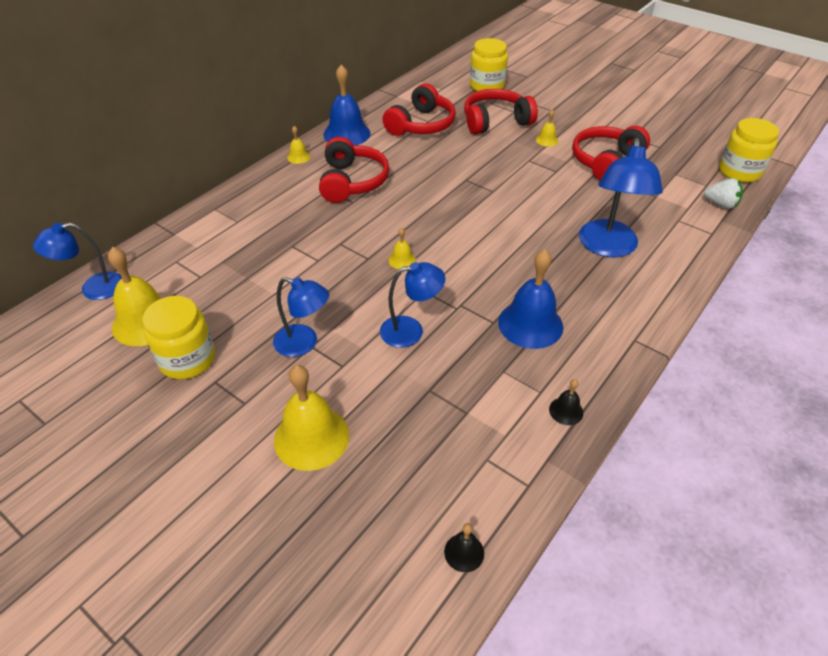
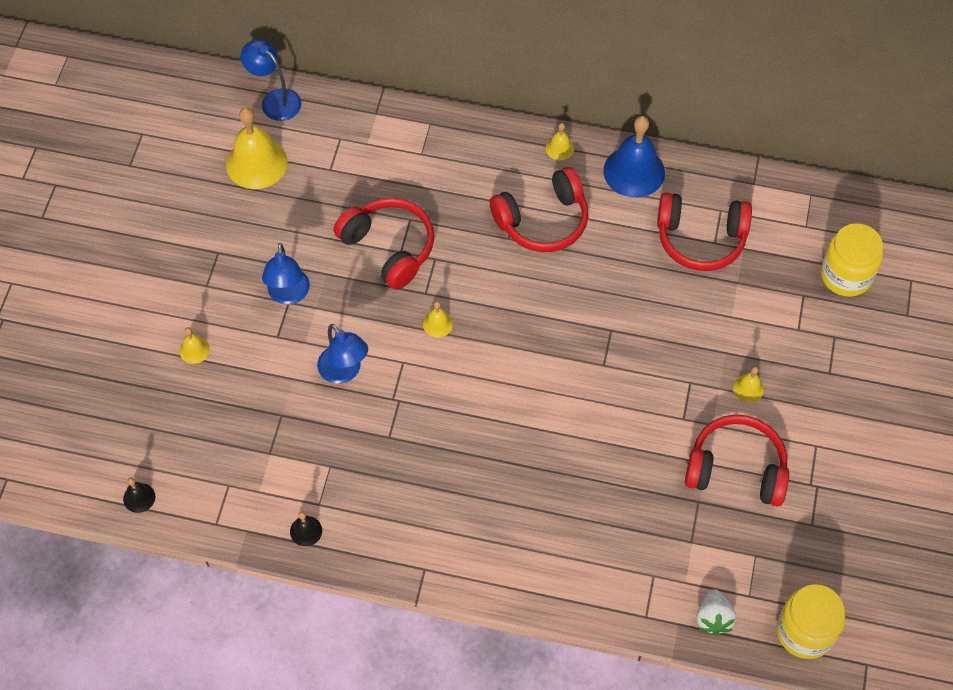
camera: 65 degrees right, 15 degrees up
(187, 359) = (231, 219): yellow jar -> none
(311, 437) = (194, 350): yellow bell -> yellow bell, size x0.47
(495, 121) = (759, 316): red headphones -> red headphones (389, 247)
(530, 324) = (401, 470): blue bell -> none
(608, 247) = (560, 511): blue lamp -> none

